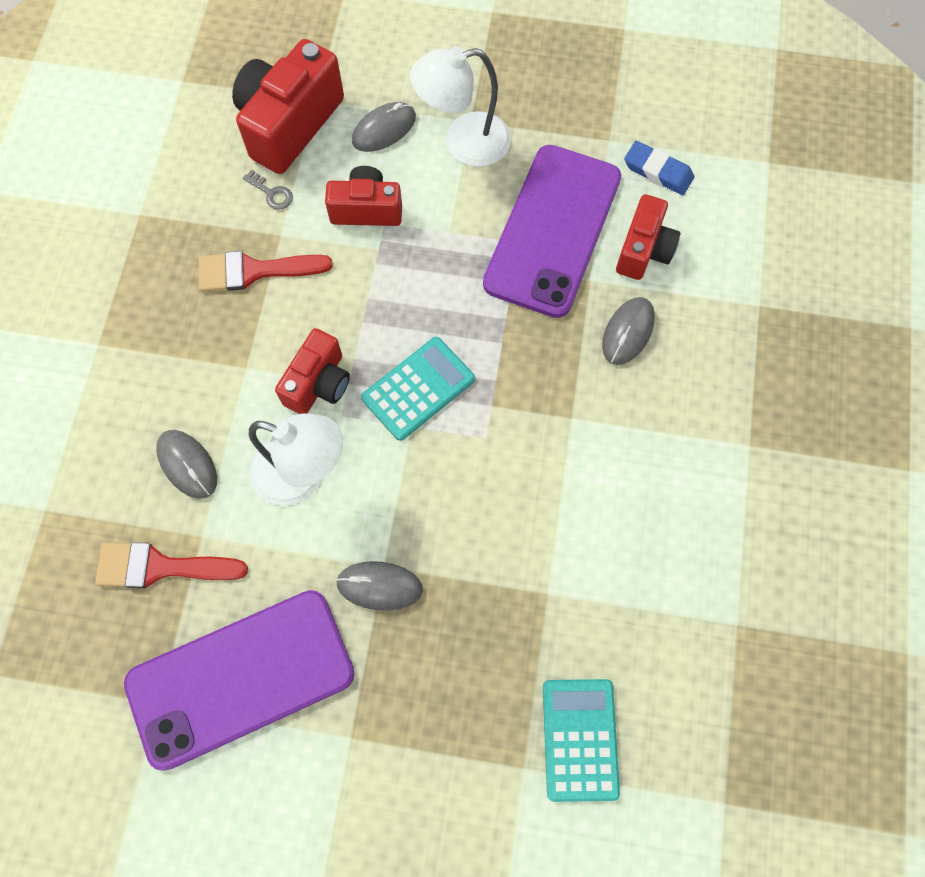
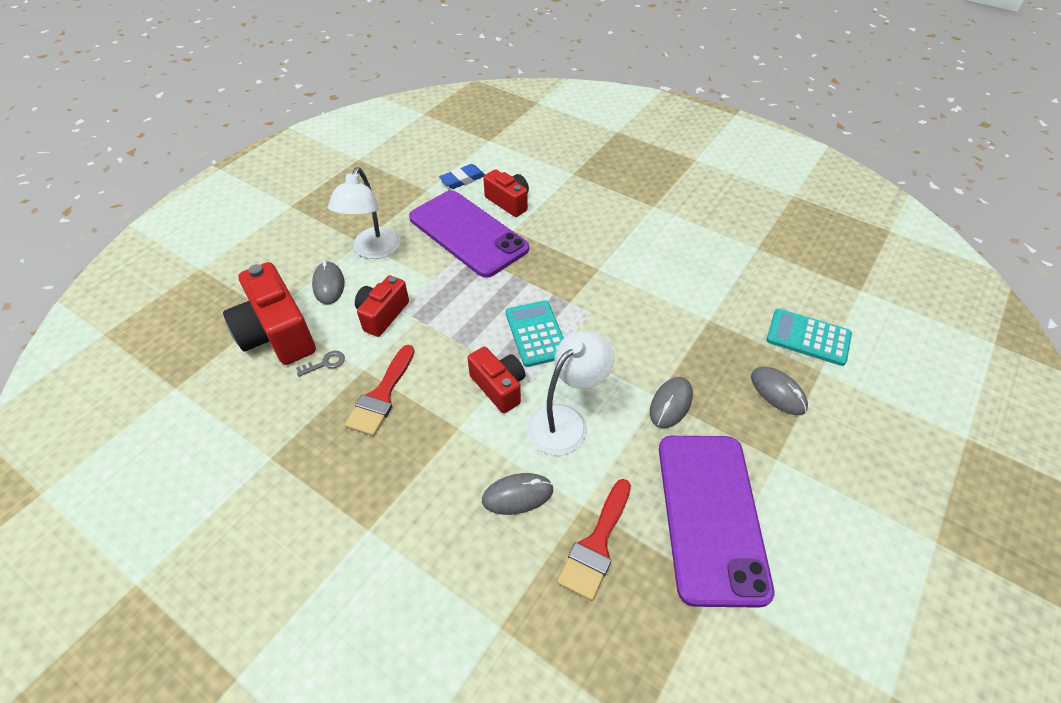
camera: 65 degrees left, 20 degrees down
(628, 332) = (557, 226): grey mouse -> grey mouse (778, 392)

